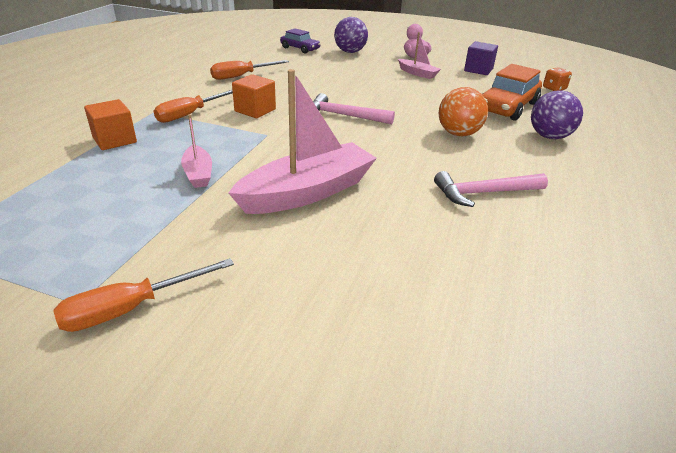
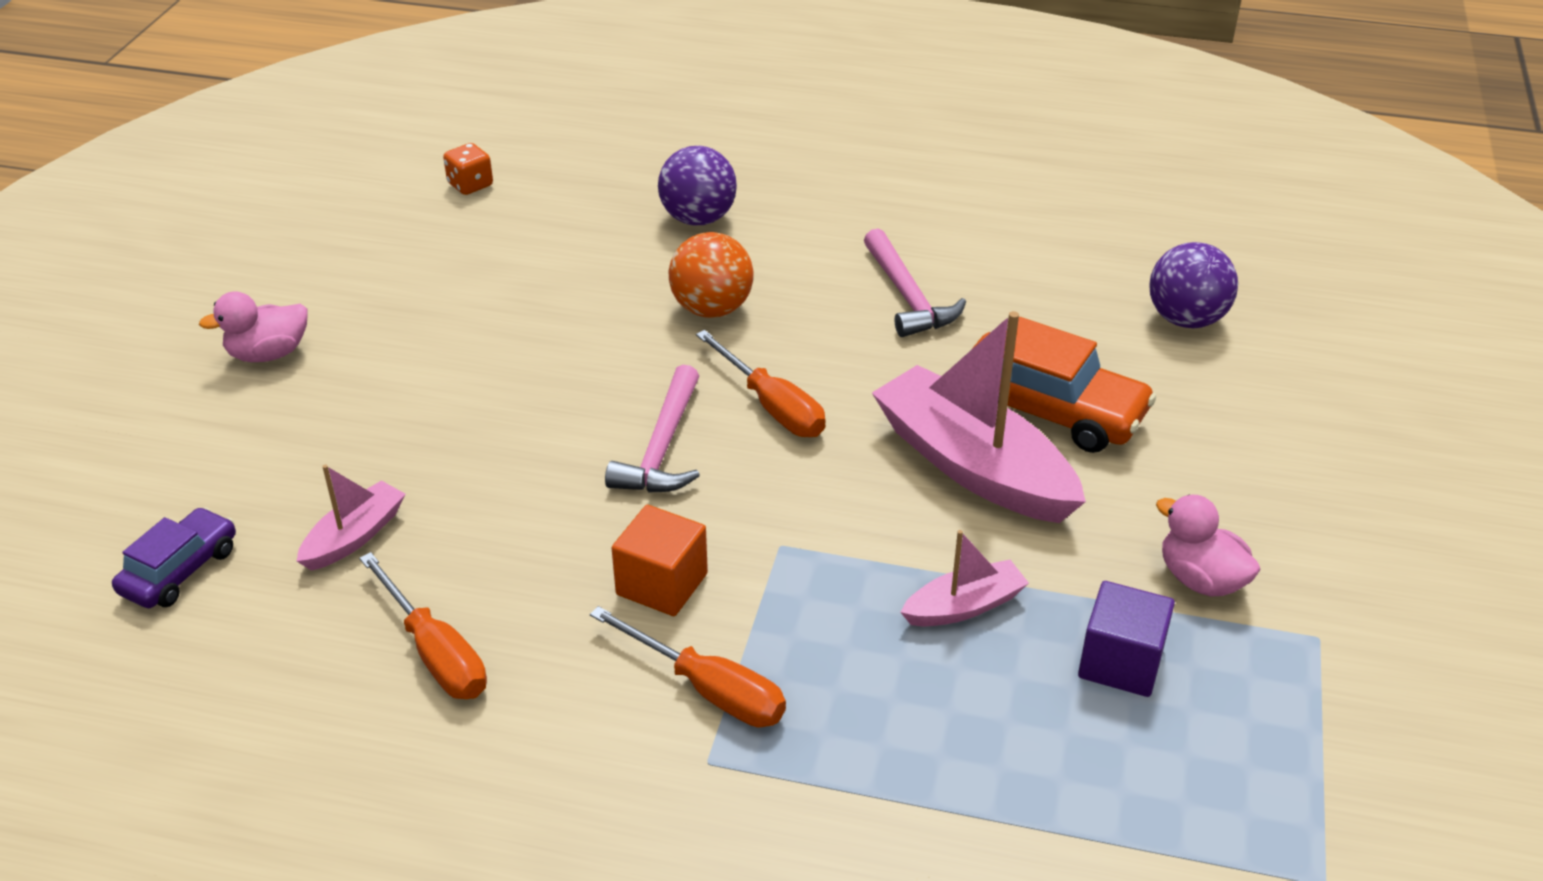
camera: 95 degrees left, 5 degrees up
(114, 140) = (874, 779): orange cube -> none
(131, 308) = (1300, 584): orange screwdriver -> orange screwdriver (772, 406)
(166, 259) = (1200, 579): none -> pink duck
(350, 52) = (217, 467): purple ball -> purple ball (1186, 319)
(418, 73) = (392, 351): pink boat -> pink boat (354, 536)
(478, 70) = (362, 265): purple cube -> purple cube (1120, 662)
(507, 107) = (577, 247): orange car -> orange car (1050, 410)

